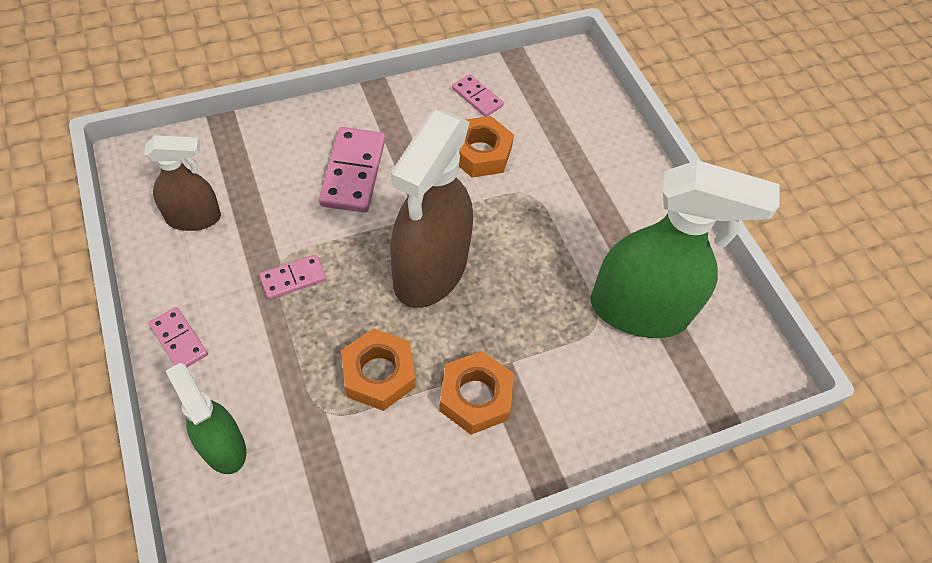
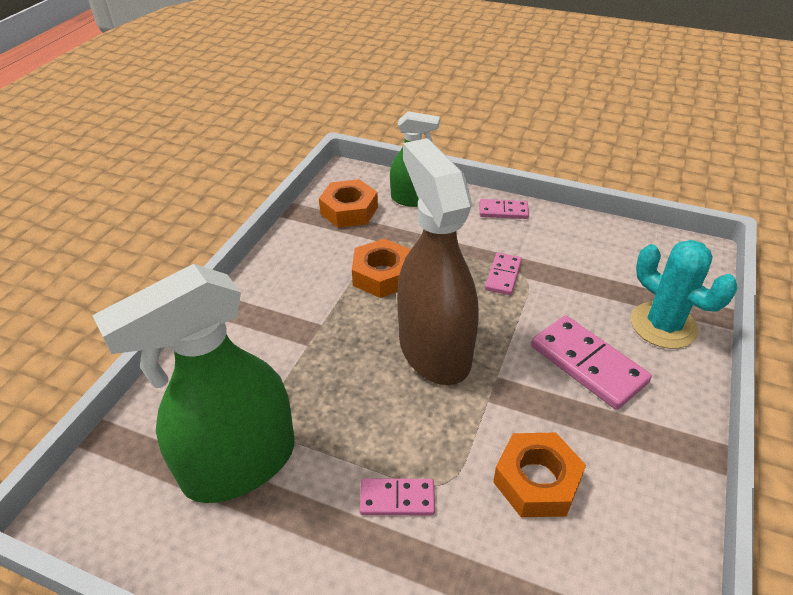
camera: 140 degrees right, 15 degrees down
(194, 218) = (608, 255): brown spray bottle -> none
(266, 147) = (663, 325): none -> turquoise cactus
(475, 397) = (309, 308): orange nut -> orange nut (349, 210)
(477, 97) = (631, 546): pink domino -> pink domino (397, 498)

